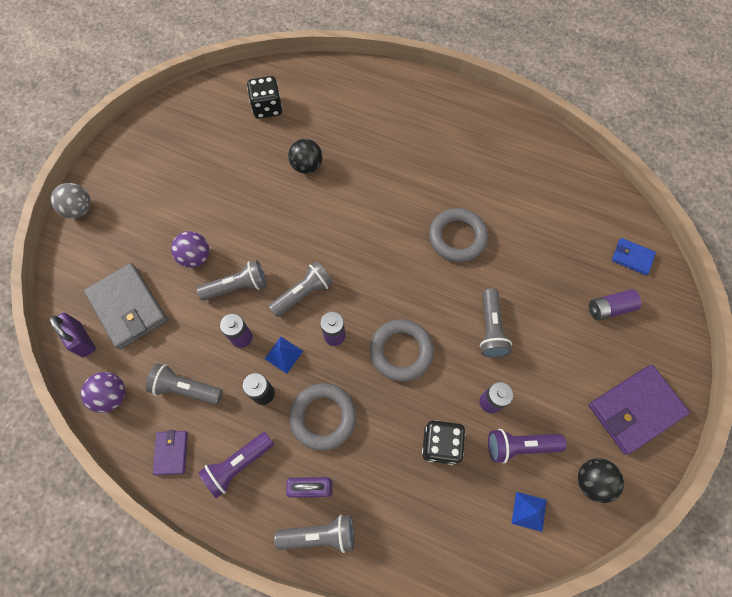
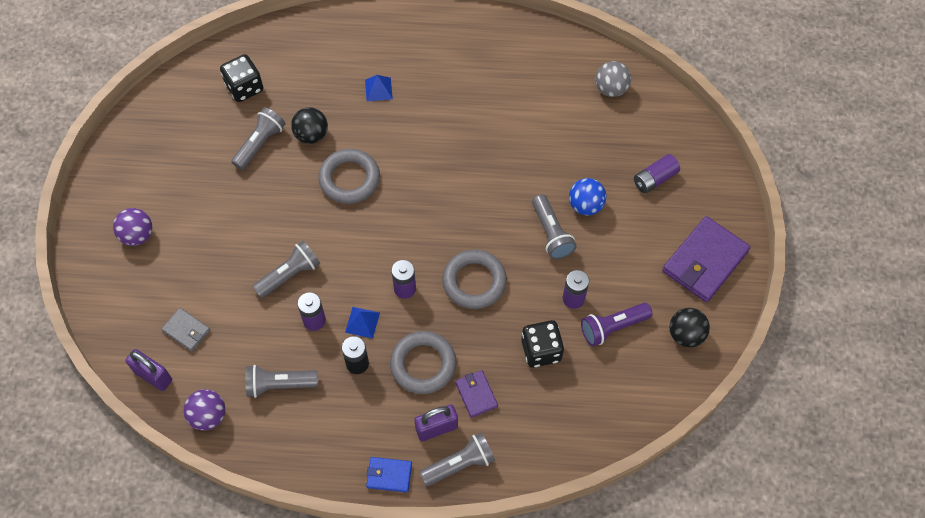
camera: 20 degrees left, 5 degrees down
(79, 209) = (89, 253): grey ball -> grey ball (611, 89)
(128, 307) = (186, 330): grey wallet -> grey wallet, size x0.51
(171, 453) = (291, 445): purple wallet -> purple wallet (476, 394)
(195, 257) = (234, 260): purple ball -> purple ball (137, 235)
(238, 465) = (359, 433): purple flashlight -> none
(303, 293) = (358, 260): grey flashlight -> grey flashlight (260, 144)
(457, 237) = (489, 158): grey ring -> grey ring (349, 179)
(529, 511) = (639, 379): blue pyramid -> blue pyramid (378, 89)
(533, 312) = (585, 205): none -> blue ball
(632, 257) = (661, 125): blue wallet -> blue wallet (389, 475)

